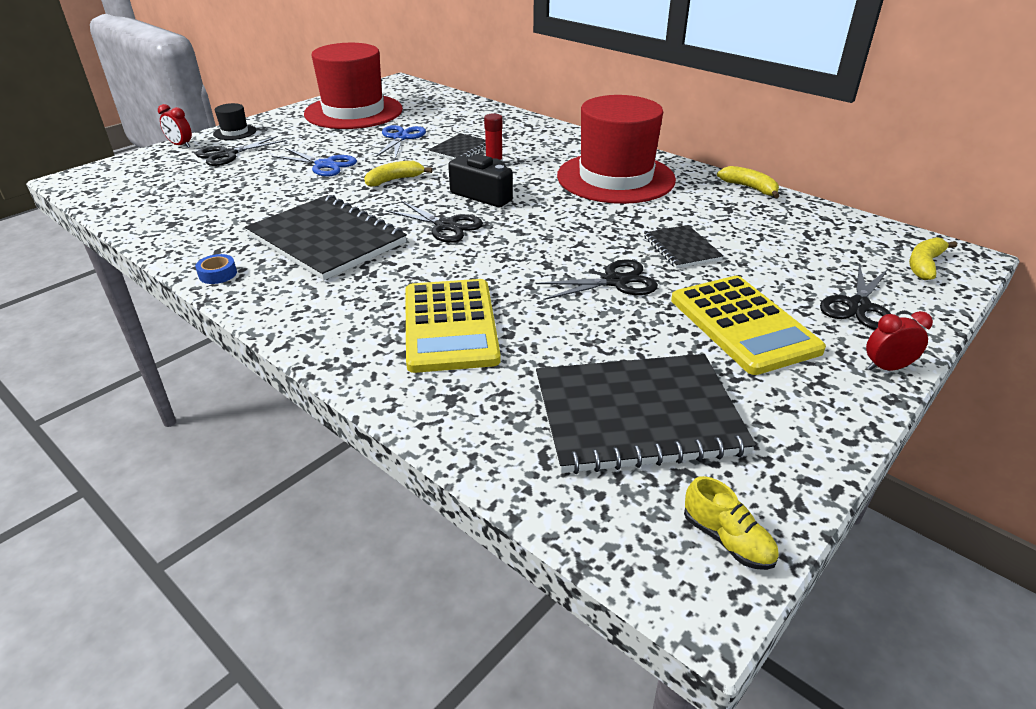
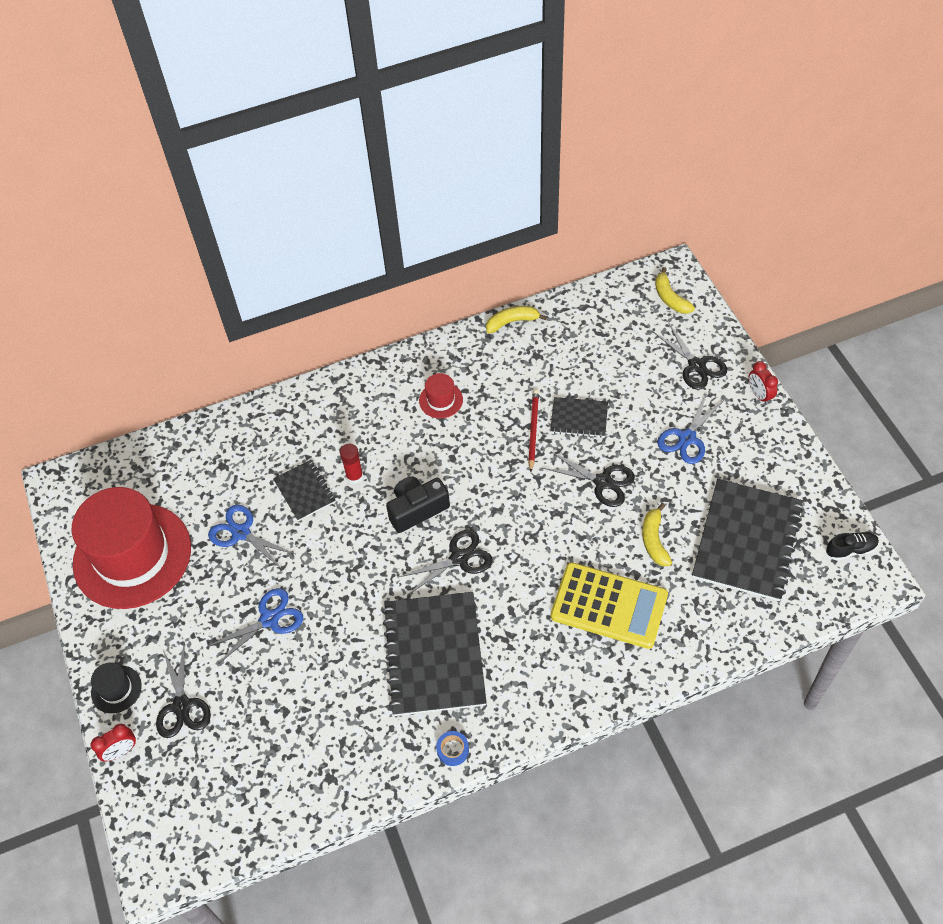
camera: 60 degrees left, 20 degrees up
(326, 239) = (434, 654): black notebook -> black notebook turned 75 degrees counterclockwise
(394, 180) = (343, 569): yellow banana -> yellow banana (654, 540)
(615, 178) = (441, 400): red hat -> red hat, size x0.40
(615, 282) = (602, 482): black scissors -> black scissors turned 105 degrees clockwise
(635, 227) = (533, 430): none -> red pencil
(727, 540) = (850, 550): yellow shoe -> black shoe
(743, 325) = (687, 438): yellow calculator -> blue scissors
(887, 368) = (759, 395): red clock -> red clock turned 45 degrees counterclockwise

